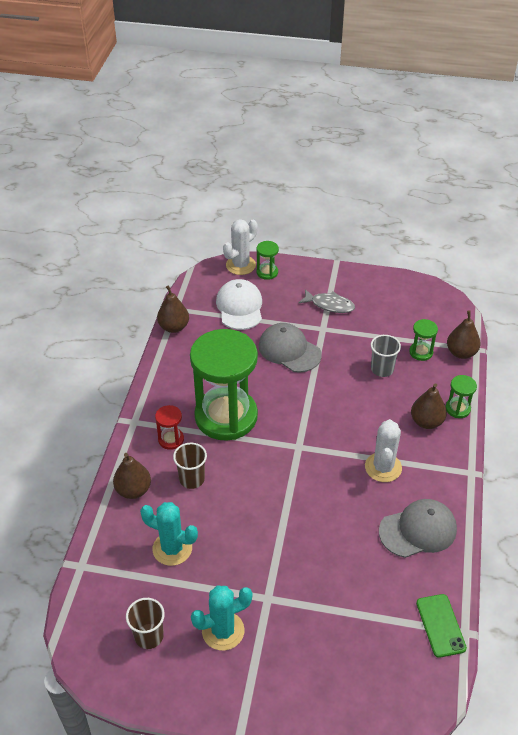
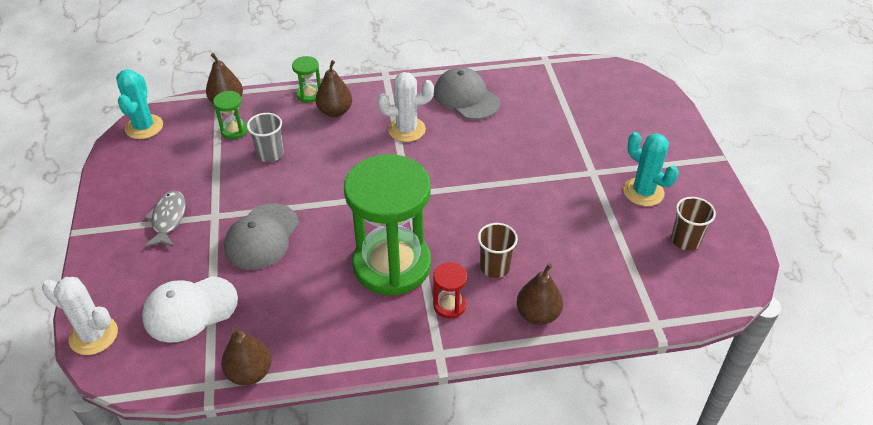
camera: 110 degrees left, 0 degrees up
(172, 548) = (587, 255): turquoise cactus -> turquoise cactus (144, 127)
(267, 272) = (107, 299): green hourglass -> none
(440, 625) = (549, 73): green phone -> none

